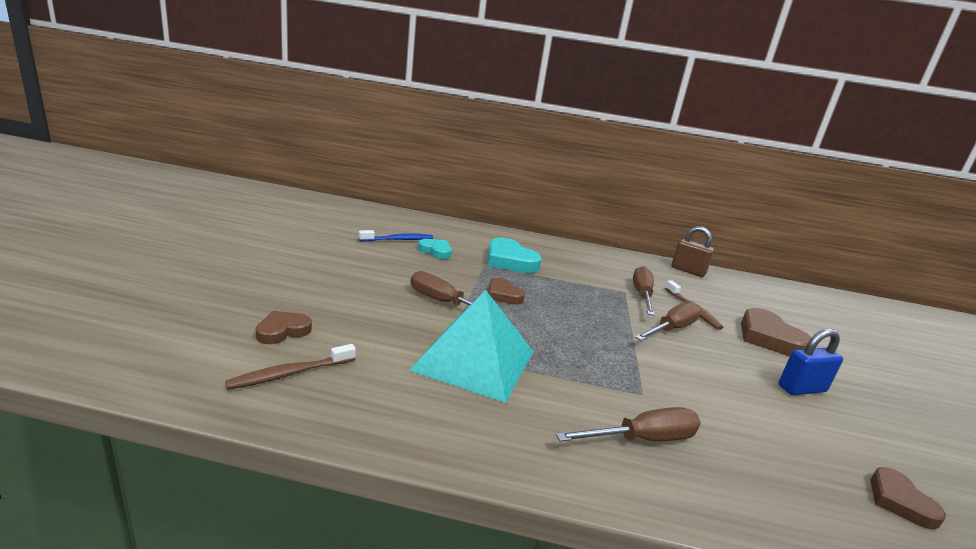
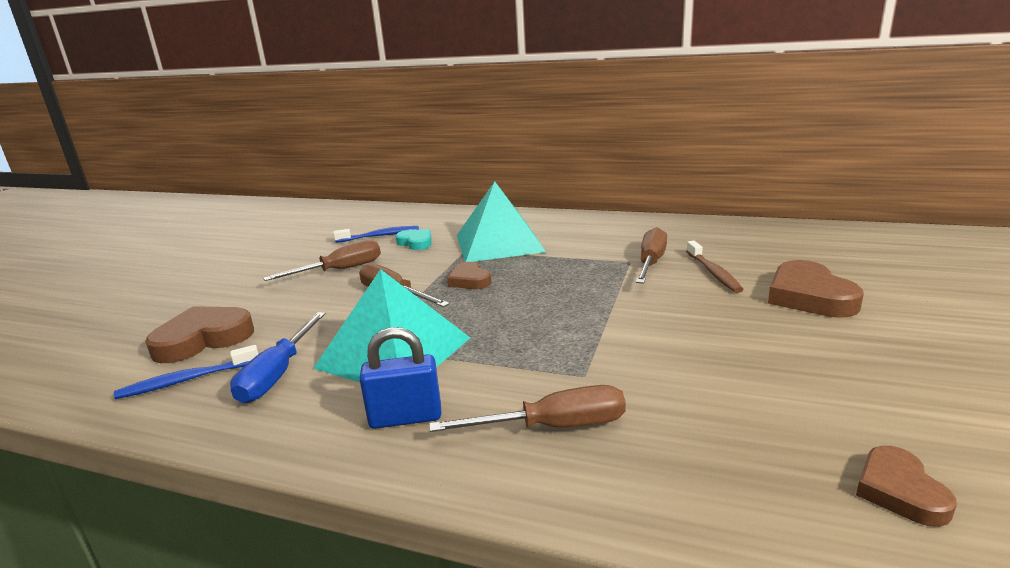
camera: 15 degrees right, 0 degrees up
(282, 331) = (203, 339): brown heart -> brown heart, size x1.67
(290, 373) = (187, 380): brown toothbrush -> blue toothbrush
(379, 373) = (278, 374): none -> blue screwdriver
(510, 261) = (499, 243): turquoise heart -> turquoise pyramid
(671, 329) = (669, 298): brown screwdriver -> brown screwdriver (340, 270)
(688, 271) = (734, 228): brown padlock -> none
(801, 389) = (823, 355): blue padlock -> blue padlock (405, 417)

